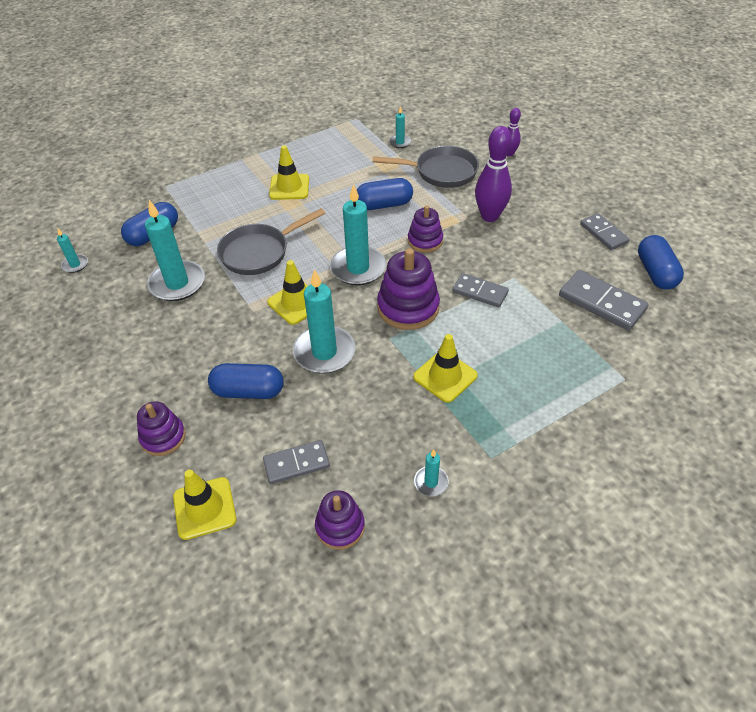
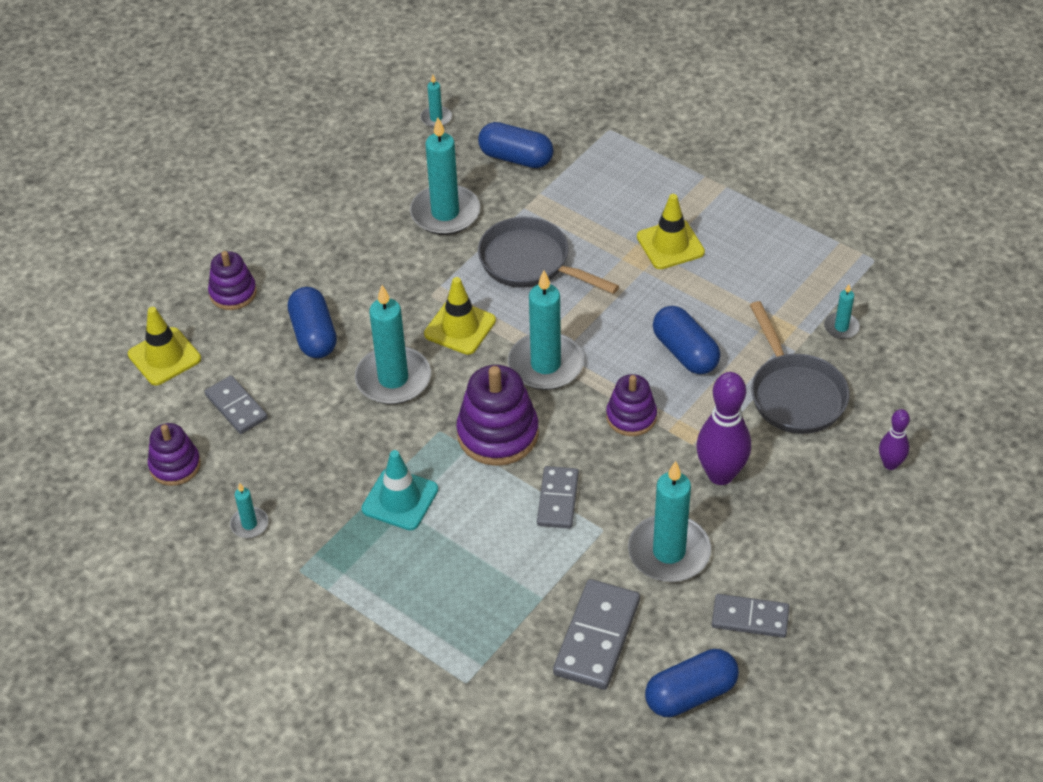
camera: 70 degrees right, 0 degrees up
(445, 376) = (400, 499): yellow traffic cone -> turquoise traffic cone
(542, 253) = (669, 552): none -> turquoise candle
(603, 233) = (750, 618): grey domino -> grey domino turned 60 degrees clockwise

